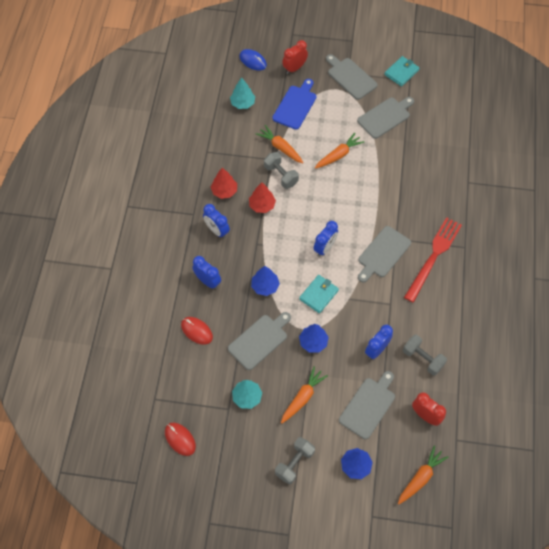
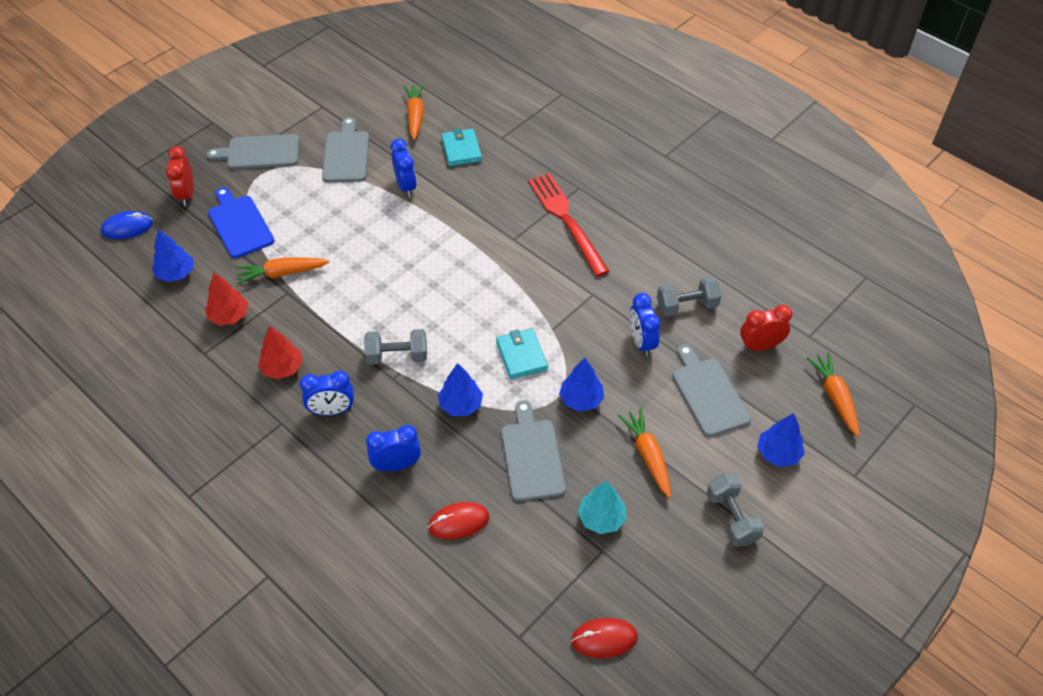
camera: 55 degrees left, 10 degrees down
(242, 103) = (176, 273): turquoise tree -> blue tree
(262, 205) = (343, 340): red tree -> red tree (229, 316)
(281, 175) = (321, 296): grey dumbbell -> grey dumbbell (397, 356)
(325, 248) = (463, 312): blue clock -> blue clock (406, 186)
(338, 155) = (351, 225): orange carrot -> orange carrot (415, 116)
(383, 253) = (521, 262): grey cutting board -> none
(401, 72) = (304, 107): turquoise wallet -> turquoise wallet (461, 149)

